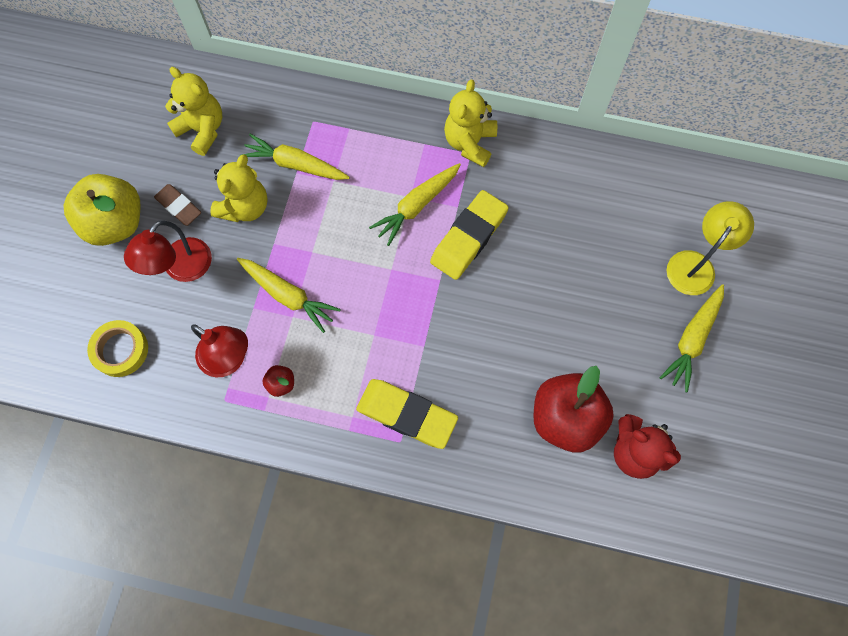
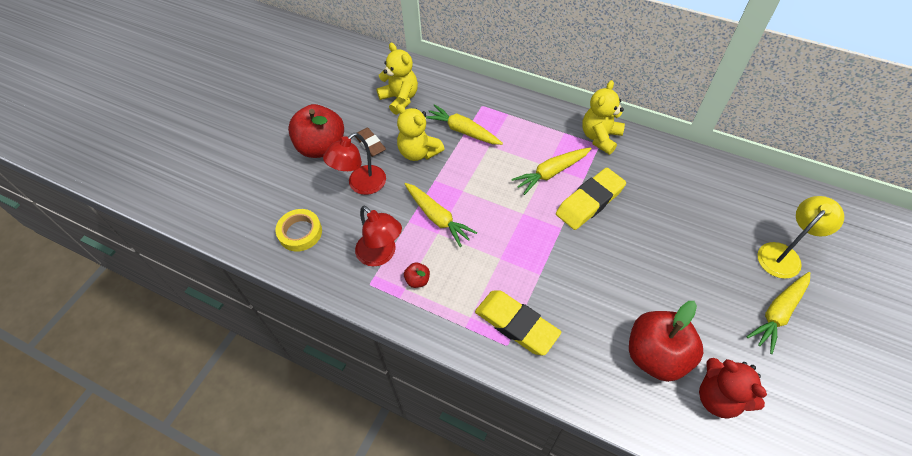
camera: 15 degrees right, 15 degrees down
(115, 223) = (321, 147): yellow apple -> red apple
(245, 207) = (419, 152): yellow teddy bear -> yellow teddy bear turned 90 degrees clockwise

